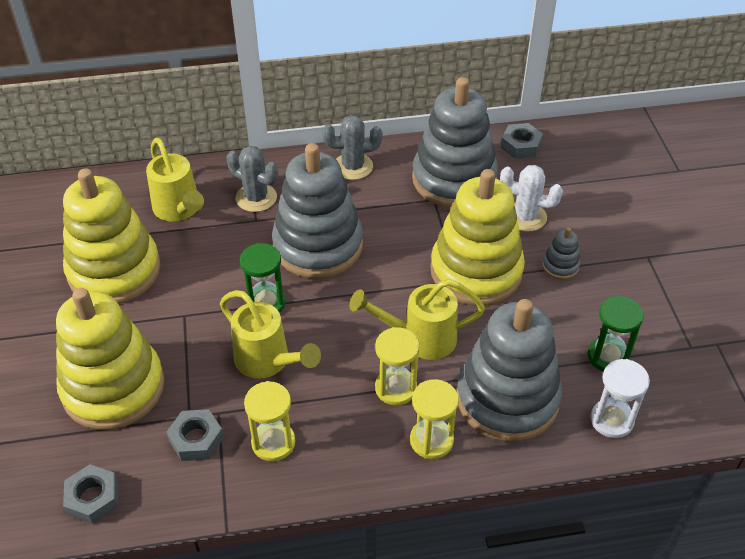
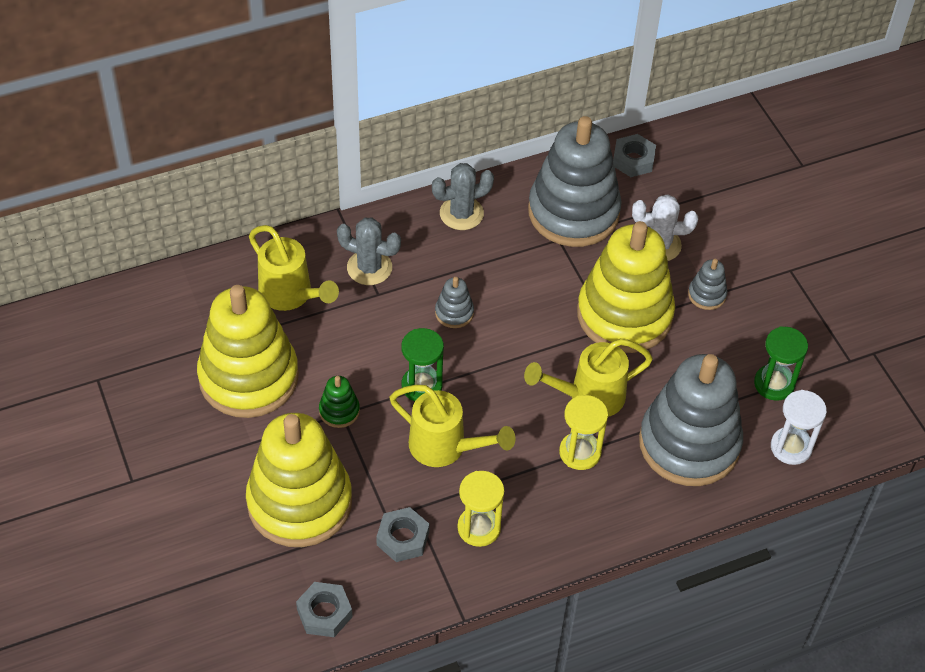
camera: 15 degrees left, 5 degrees up
(182, 312) = (339, 411): none -> green stacking toy
(318, 245) = (454, 313): grey stacking toy -> grey stacking toy, size x0.40
(431, 440) = (628, 498): yellow hourglass -> none

